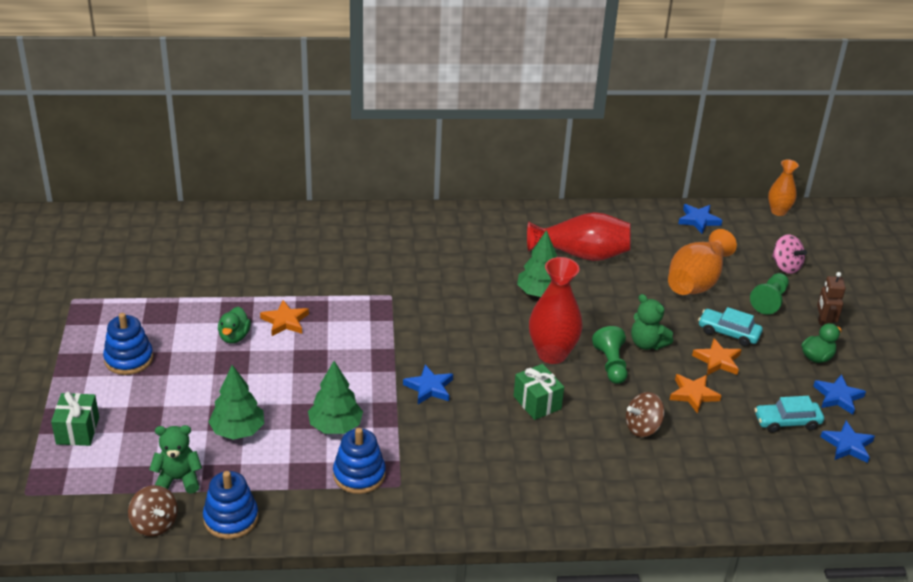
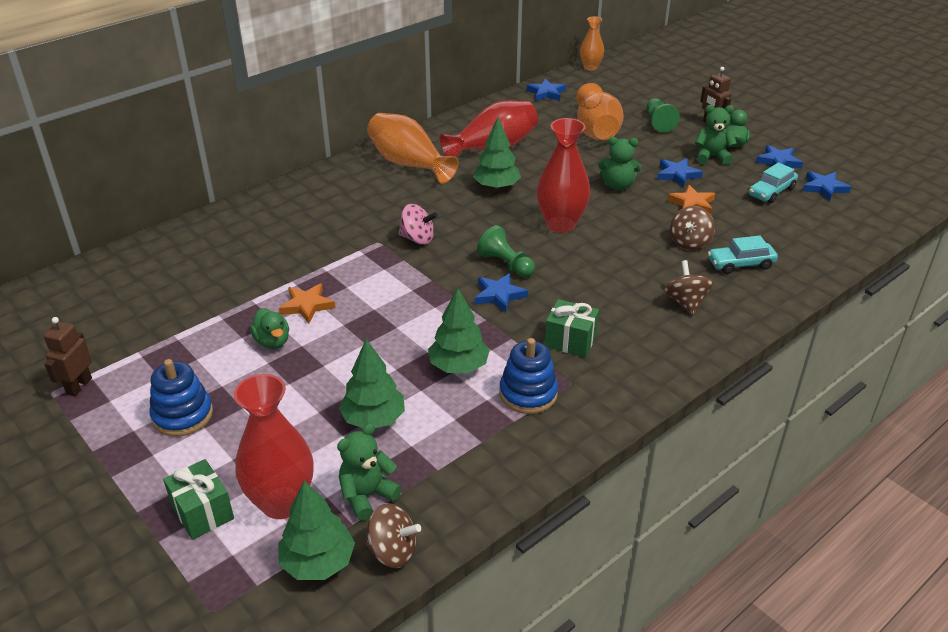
camera: 35 degrees left, 0 degrees up
(91, 303) = (79, 386): none -> brown robot
(107, 503) = (318, 562): none -> green tree
(126, 452) = (282, 502): none -> red vase
(231, 518) = (461, 499): blue stacking toy -> none
(492, 236) = (409, 164): none -> orange vase
(537, 402) = (595, 263): green gift -> green gift (570, 341)
(569, 475) = (685, 303): none -> brown spinning top
(611, 364) = (612, 211): green pawn -> green pawn (506, 264)
(717, 360) = (677, 175): orange star -> blue star
(728, 333) = (660, 154): turquoise car -> turquoise car (740, 264)
(775, 360) = (712, 157): none -> green teddy bear
(785, 266) = (640, 98): pink spinning top -> pink spinning top (417, 239)

